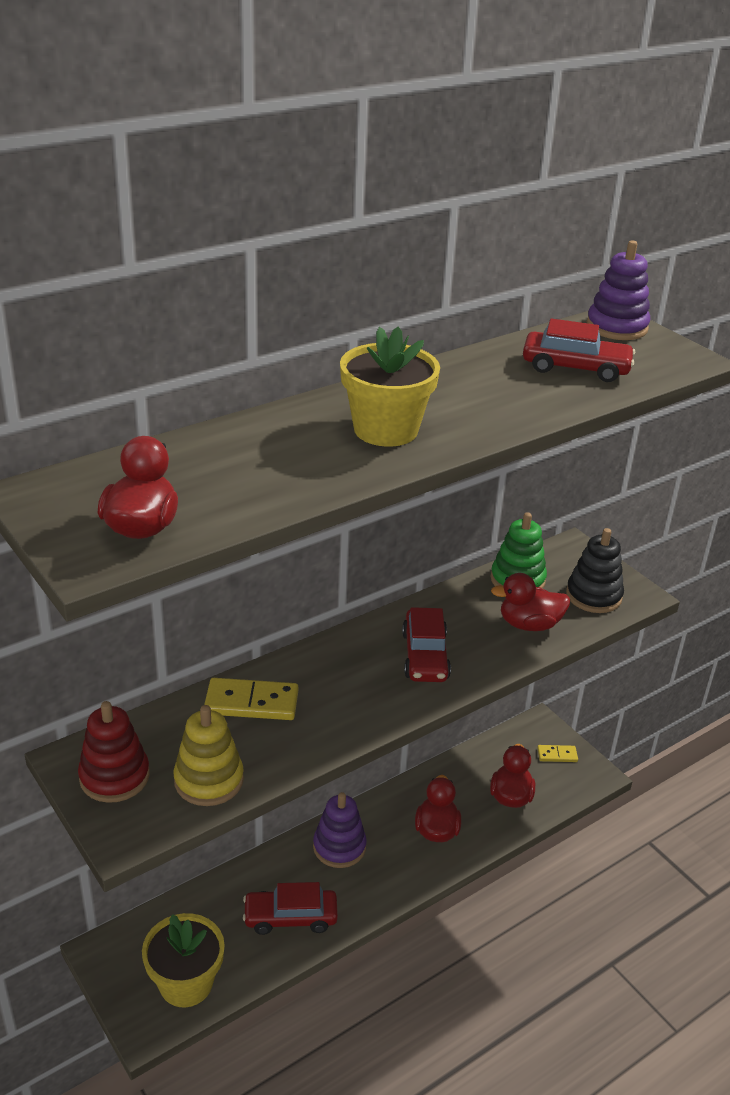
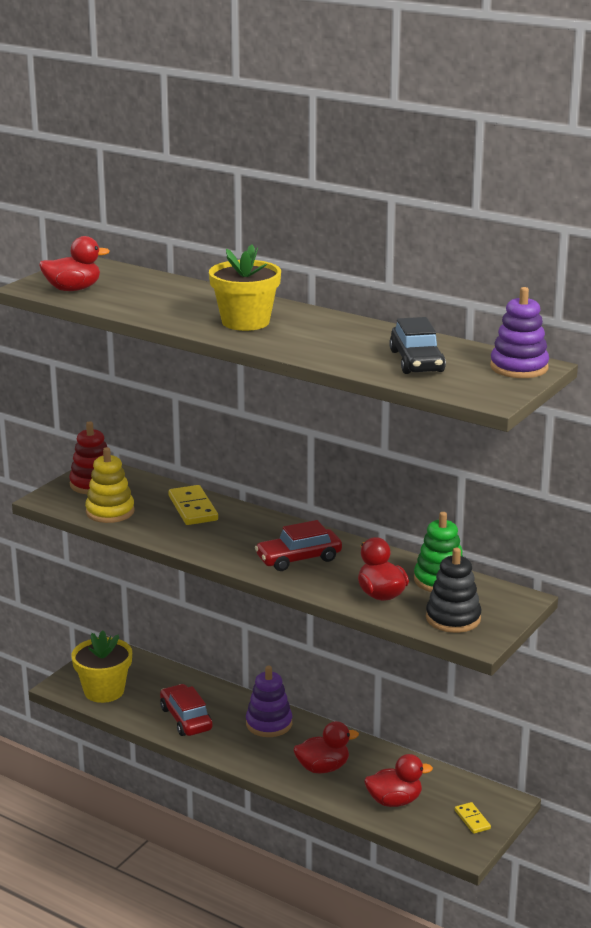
camera: 70 degrees right, 10 degrees down
(575, 368) = (416, 361): red car -> black car

